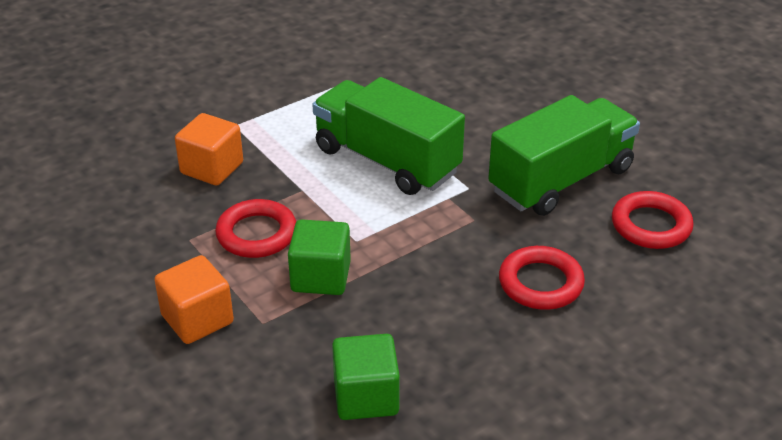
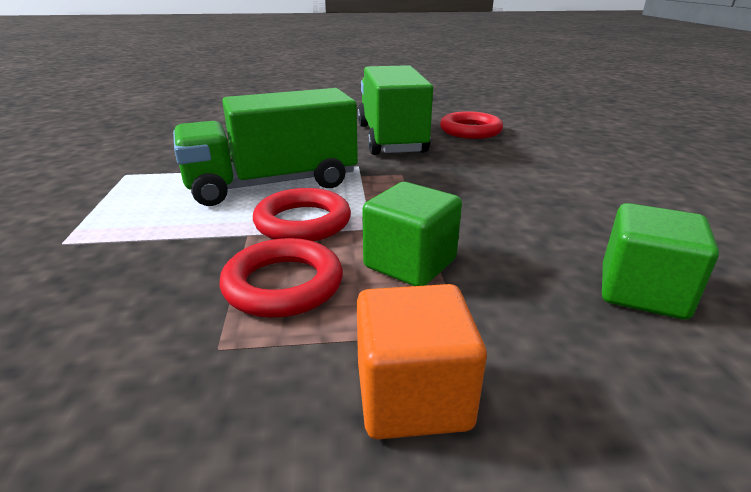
camera: 60 degrees left, 10 degrees down
(212, 168) = (105, 282): orange cube -> none
(540, 283) = (506, 172): red ring -> red ring (303, 222)

